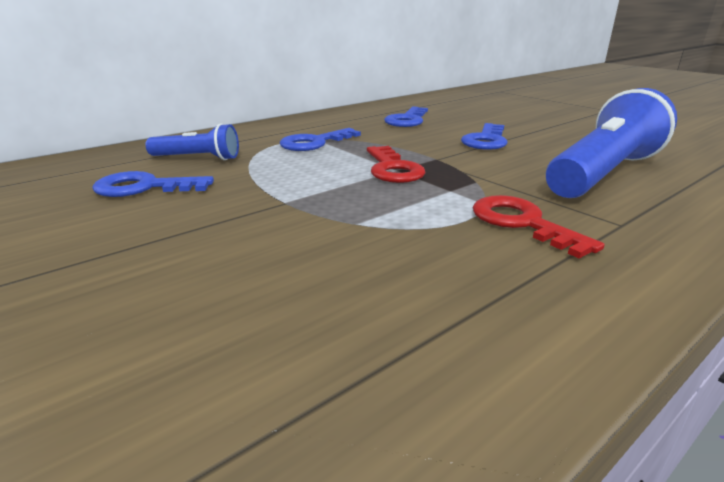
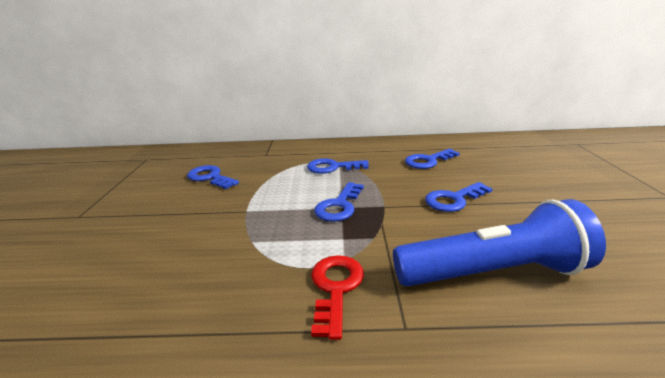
camera: 40 degrees right, 0 degrees up
(198, 158) = (259, 163): blue flashlight -> none
(392, 169) = (339, 206): red key -> blue key

